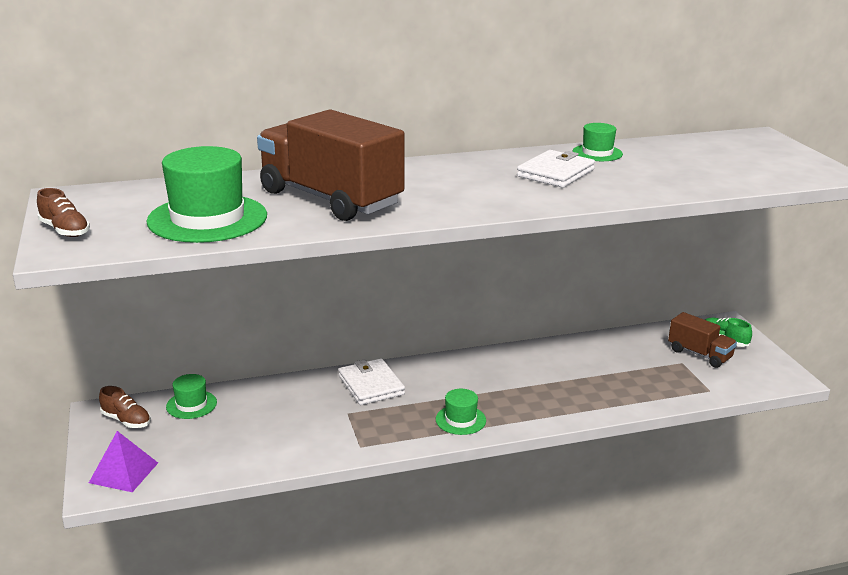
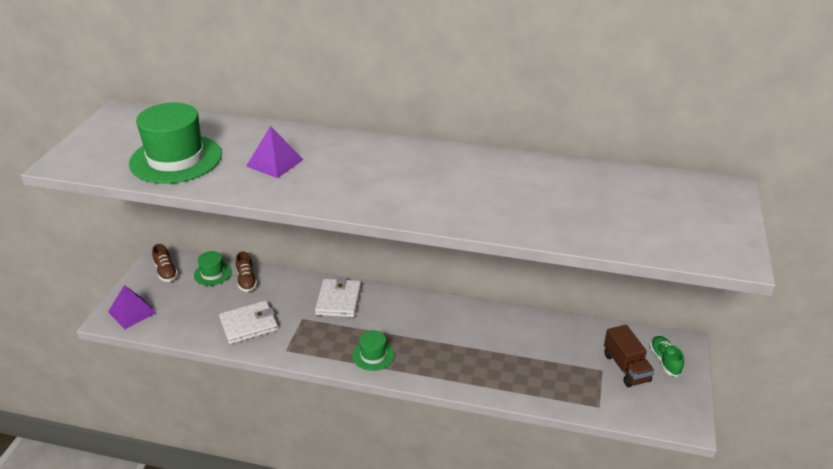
camera: 30 degrees right, 10 degrees up
(65, 230) = (85, 145): brown shoe -> brown shoe (246, 281)
(330, 199) = (274, 163): brown truck -> purple pyramid
(555, 173) = (475, 183): white wallet -> white wallet (249, 325)
(597, 153) = (541, 169): green hat -> none

